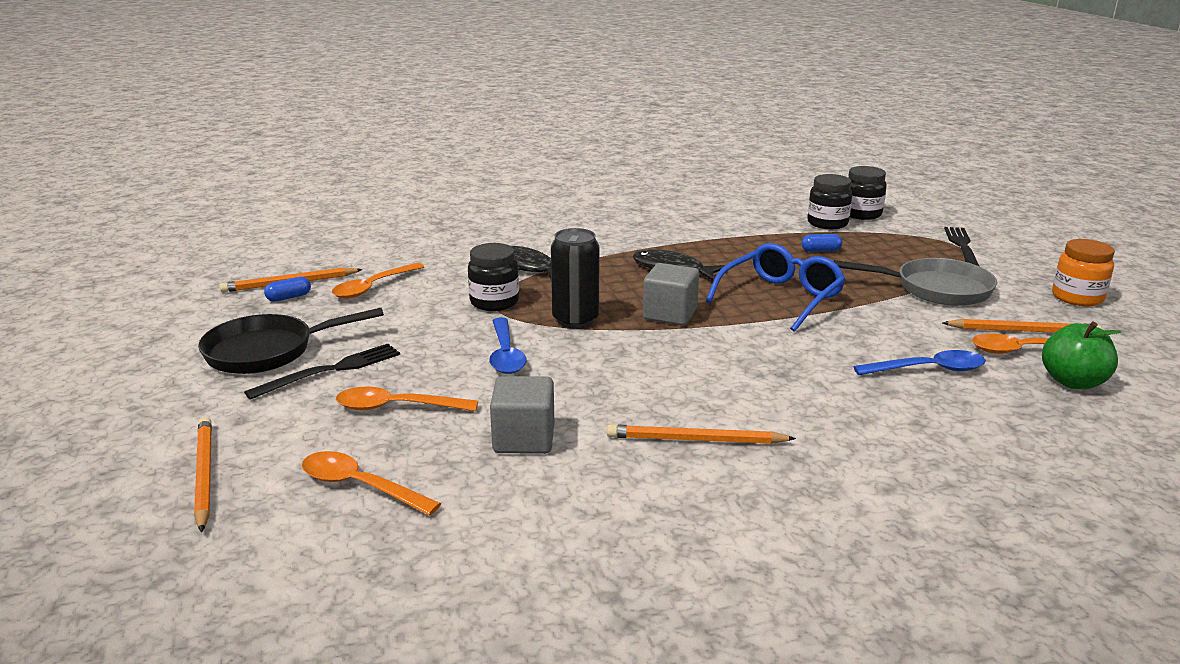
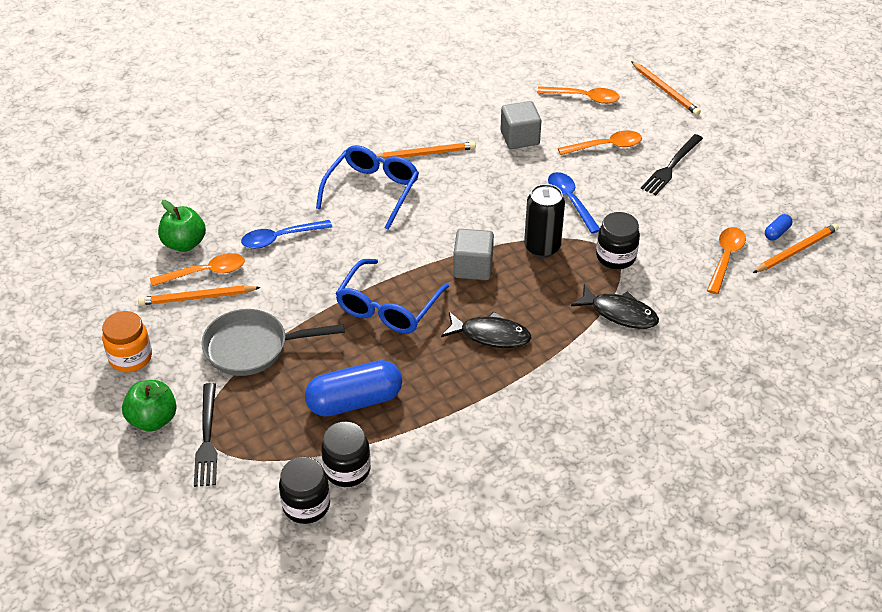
camera: 165 degrees right, 20 degrees up
(267, 351) = (728, 175): black pan -> none
(791, 403) = (372, 191): none -> blue glasses
(820, 250) = (354, 401): blue capsule -> blue capsule, size x2.35
(1024, 261) = (153, 419): none -> green apple

